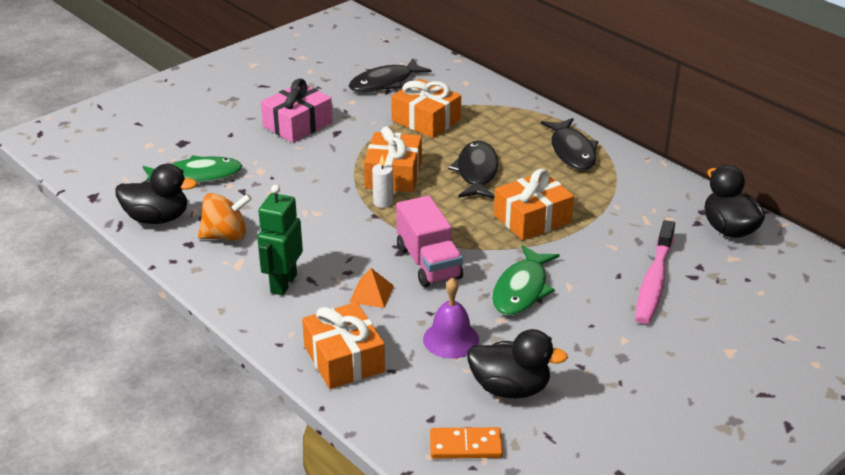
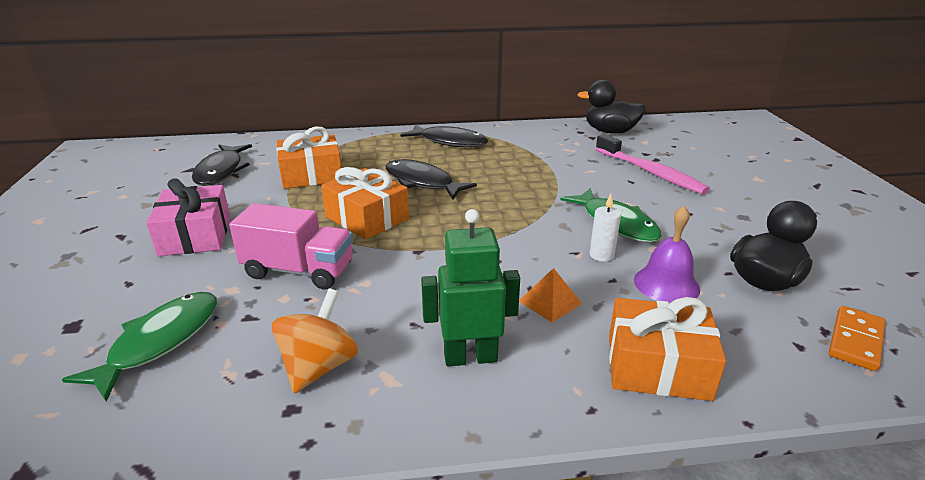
camera: 55 degrees left, 5 degrees down
(157, 218) = (191, 418): black duck -> none
(283, 283) = (470, 357): green robot -> green robot turned 120 degrees clockwise
(383, 202) = (403, 239): white candle -> white candle (601, 255)
(428, 263) = (530, 251): pink truck -> pink truck (299, 271)
(532, 219) = (518, 184): orange gift -> none

